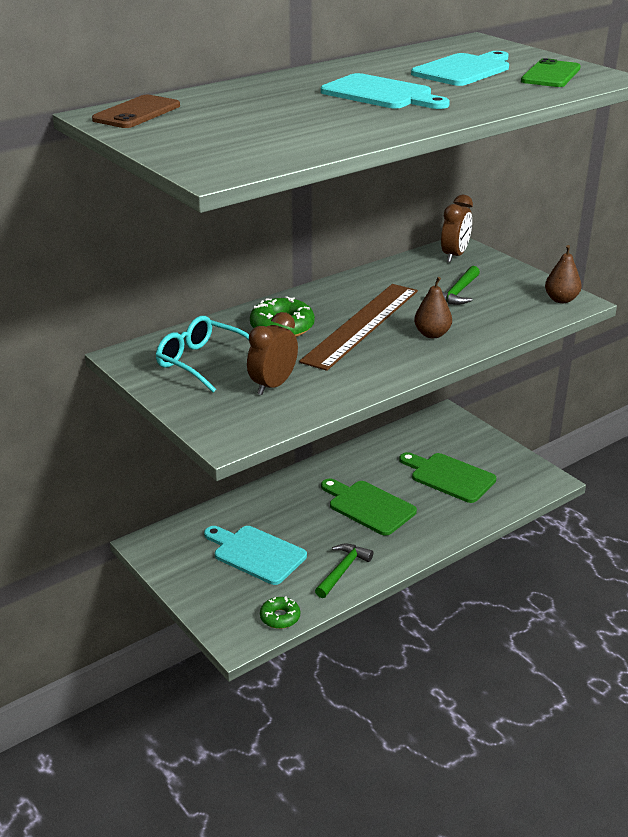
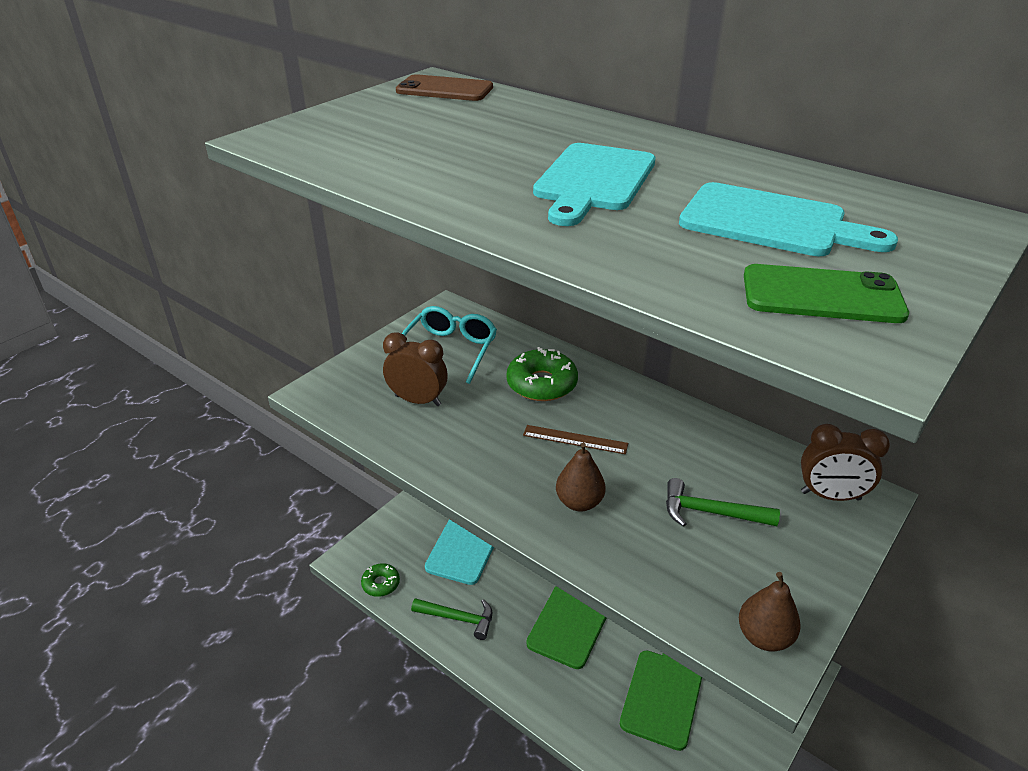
camera: 75 degrees right, 5 degrees up
(361, 325) = (575, 439): brown ruler -> brown ruler, size x0.45

